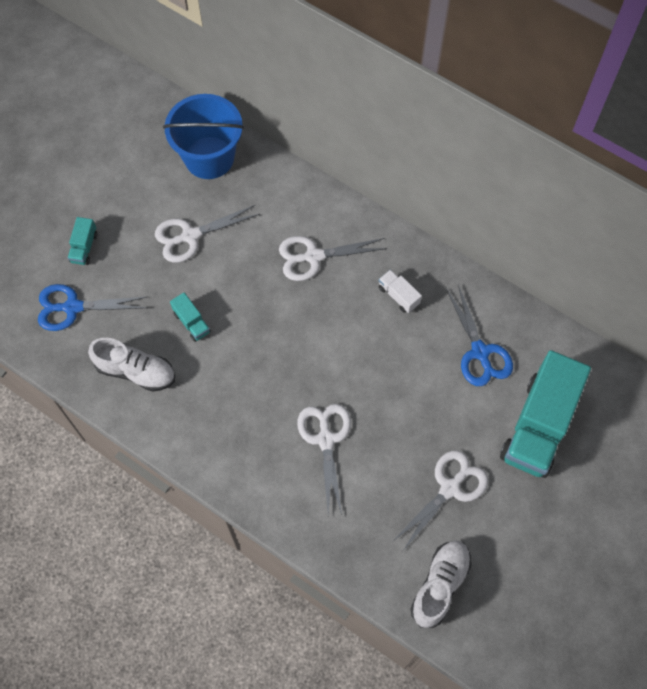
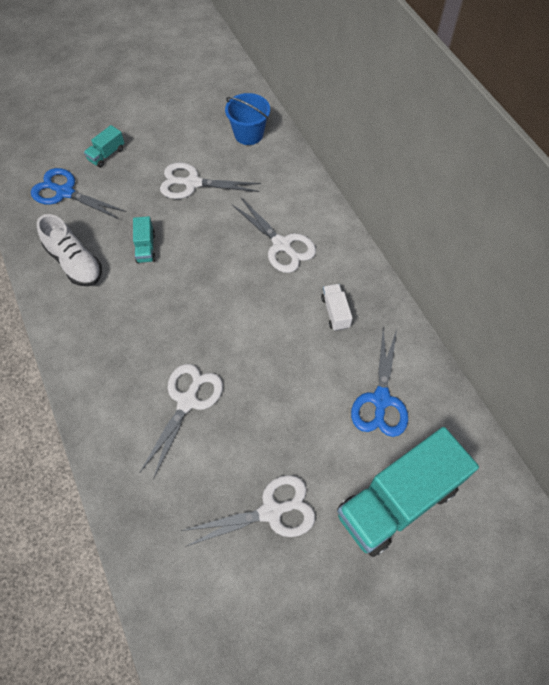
camera: 30 degrees right, 5 degrees down
(209, 157) = (248, 134): blue bucket -> blue bucket, size x0.64
(313, 256) = (281, 245): white scissors -> white scissors turned 150 degrees counterclockwise
(440, 585) = (199, 603): white shoe -> none

